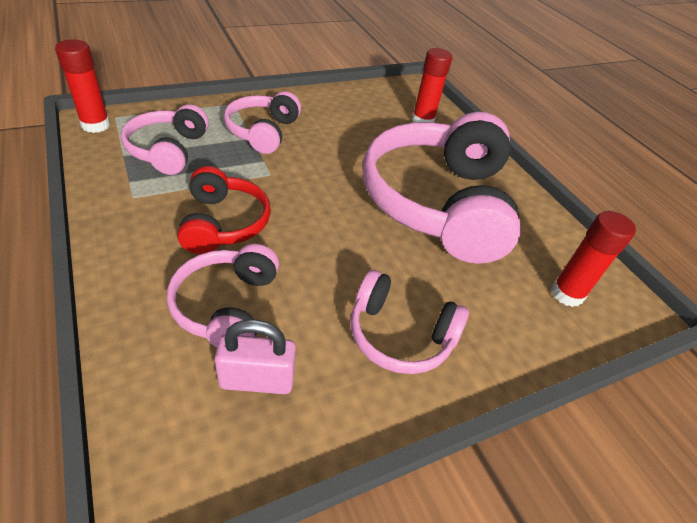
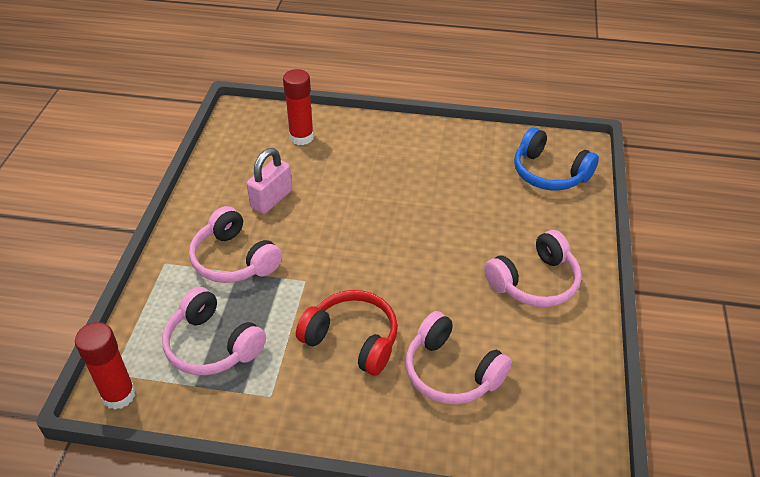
camera: 50 degrees left, 0 degrees up
(257, 379) = (530, 379): pink padlock -> pink padlock (271, 199)
(438, 203) = (417, 188): pink headphones -> none
(567, 294) = (549, 173): red glue stick -> blue headphones

